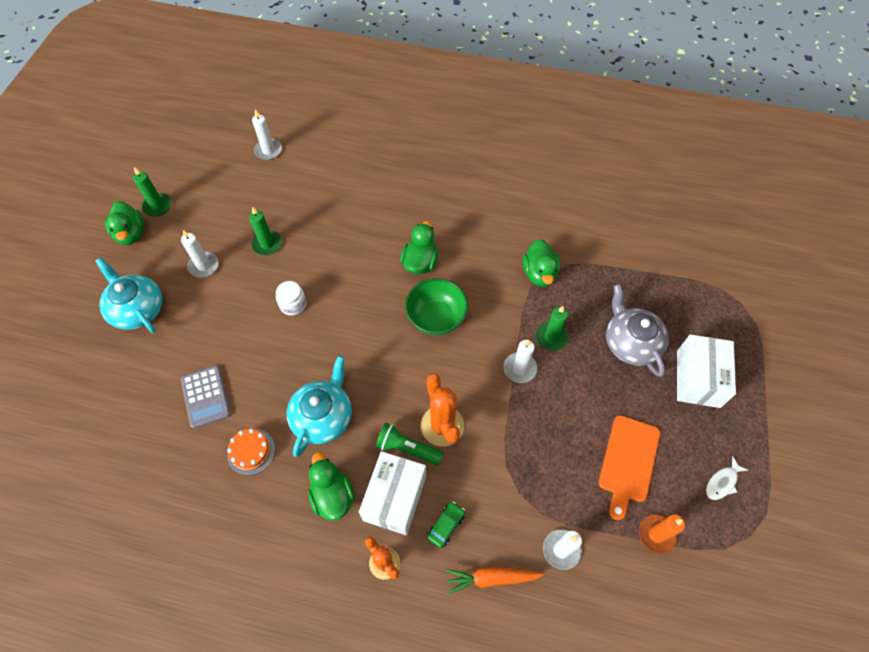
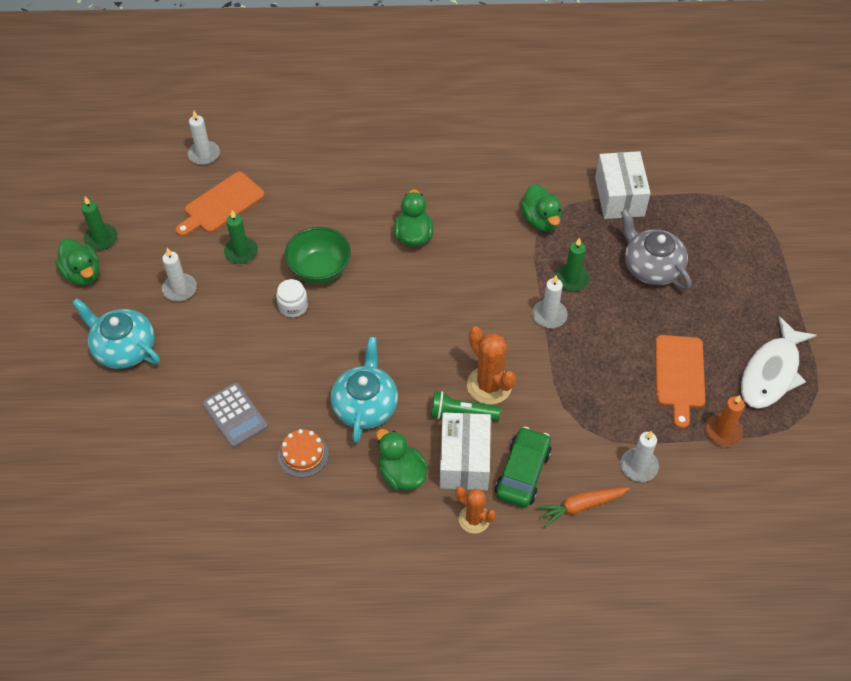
camera: 15 degrees left, 5 degrees down
(266, 198) = (221, 205): none -> orange cutting board
(436, 318) = (449, 286): green bowl -> green bowl (319, 269)
(446, 526) = (522, 473): green car -> green car, size x1.83
(698, 378) = (725, 285): white box -> white box (619, 196)
(722, 482) = (771, 372): white fish -> white fish, size x2.20

